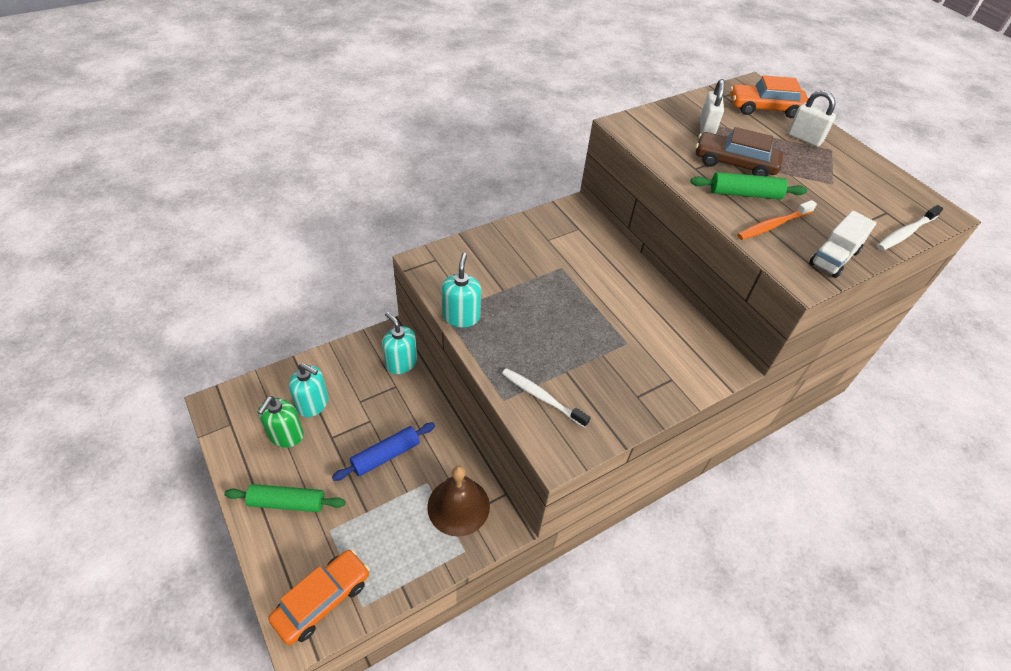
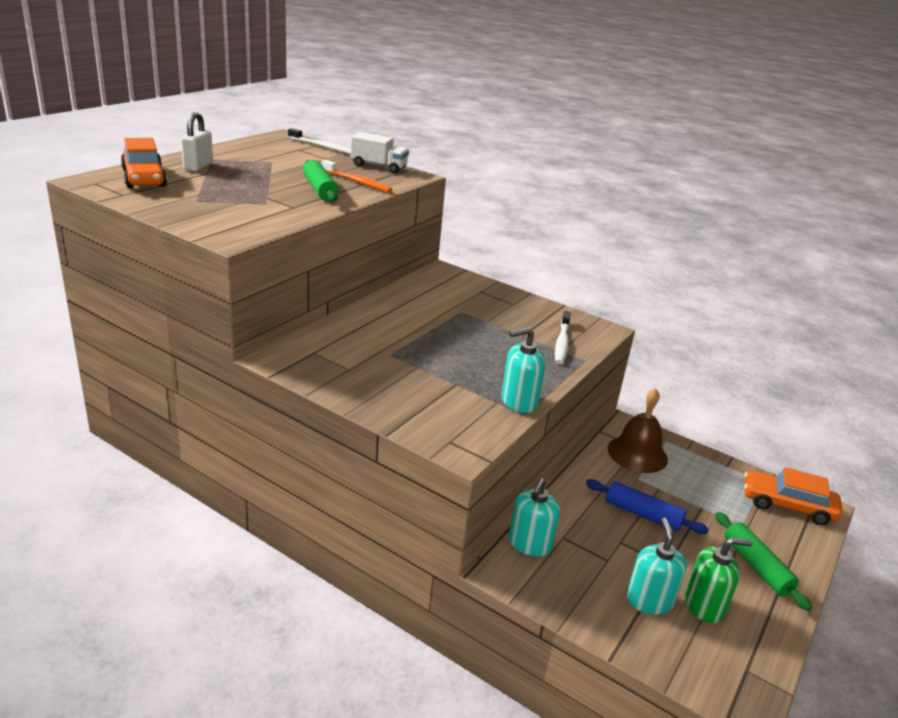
camera: 115 degrees left, 20 degrees down
(706, 128) = (208, 202): white padlock -> none
(734, 163) = (270, 192): brown car -> none

